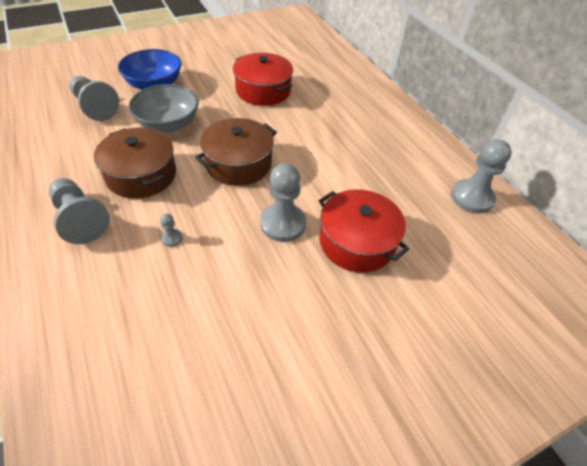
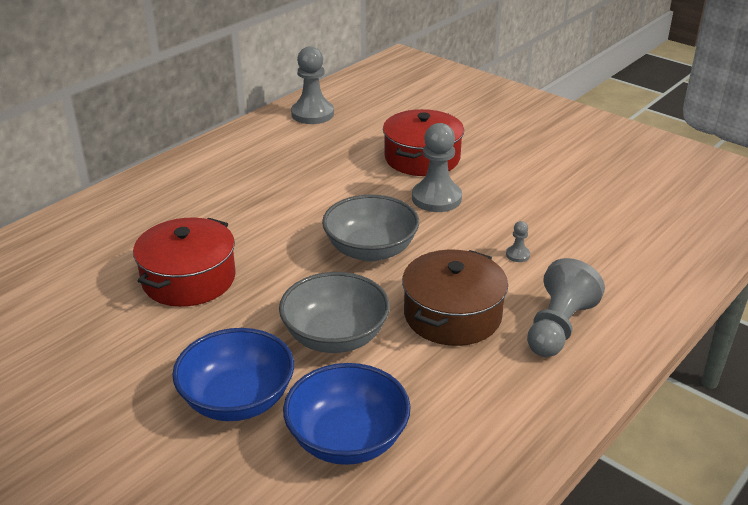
camera: 110 degrees left, 15 degrees down
(95, 107) = (347, 439): grey pawn -> blue bowl
(238, 164) = (370, 250): brown pot -> grey bowl

